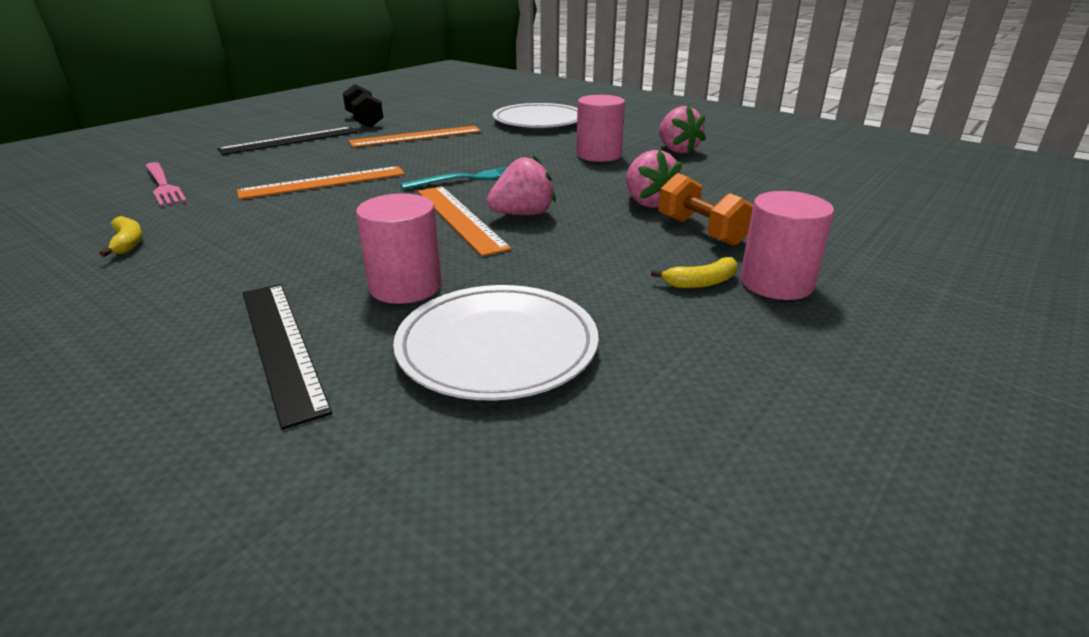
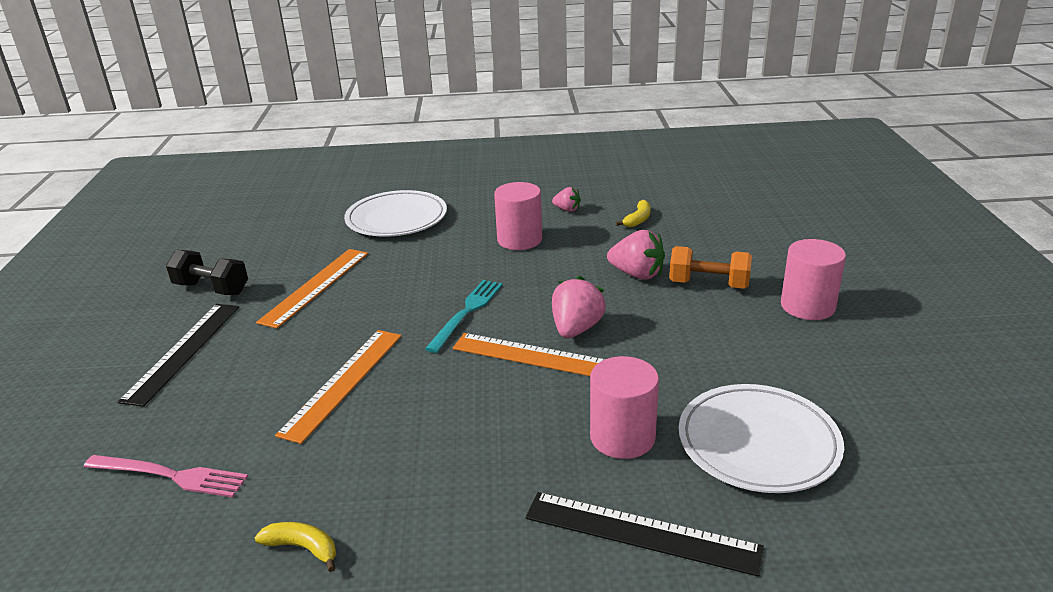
camera: 40 degrees left, 0 degrees up
(677, 150) = (567, 209): pink strawberry -> pink strawberry, size x0.58
(701, 282) = (774, 328): yellow banana -> yellow banana (638, 219)

